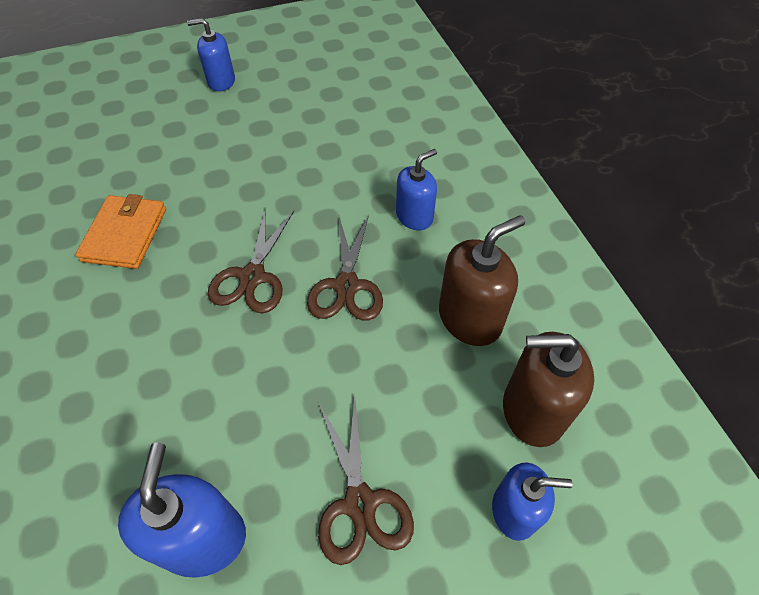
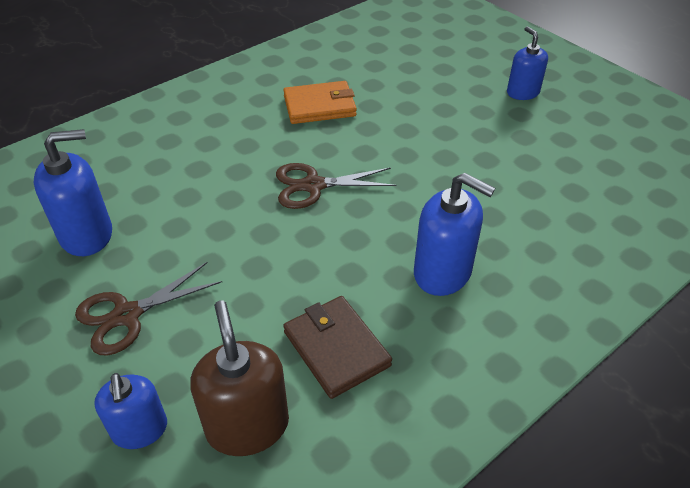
camera: 70 degrees right, 10 degrees down
(346, 286) = (332, 246): brown scissors -> none
(414, 216) = (442, 272): blue soap dispenser -> blue soap dispenser, size x1.51
(470, 318) = (336, 348): brown soap dispenser -> brown wallet

